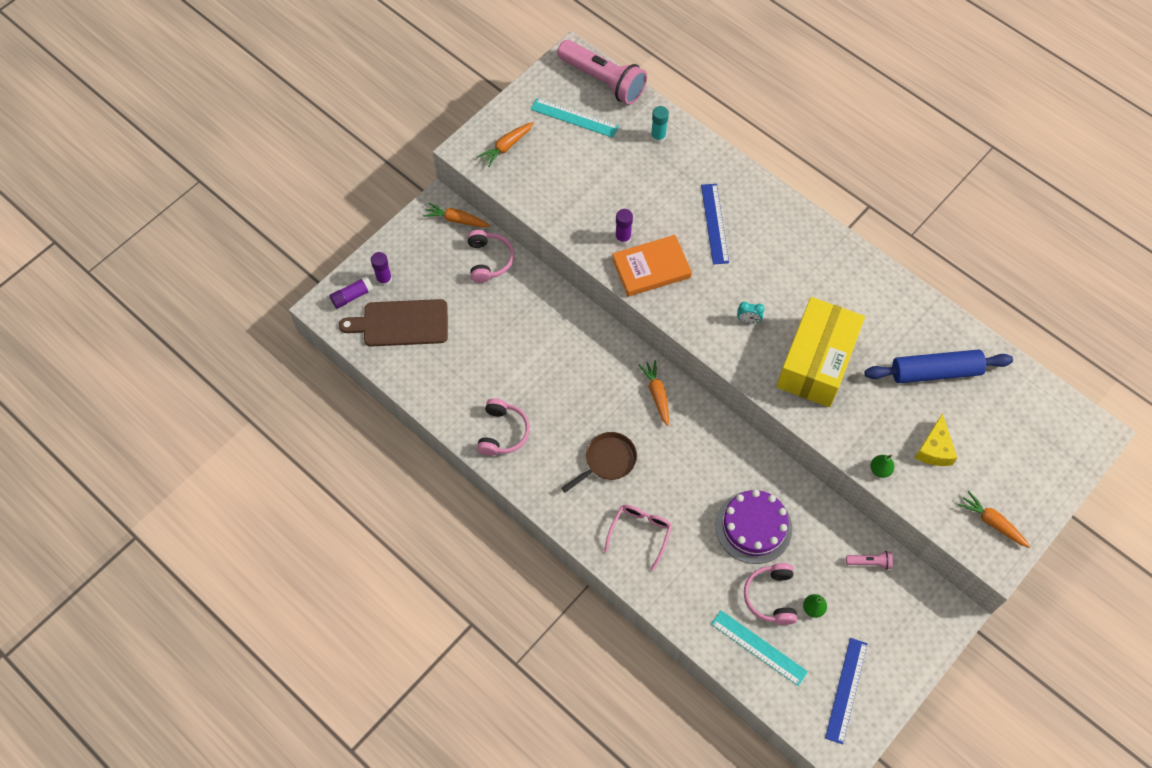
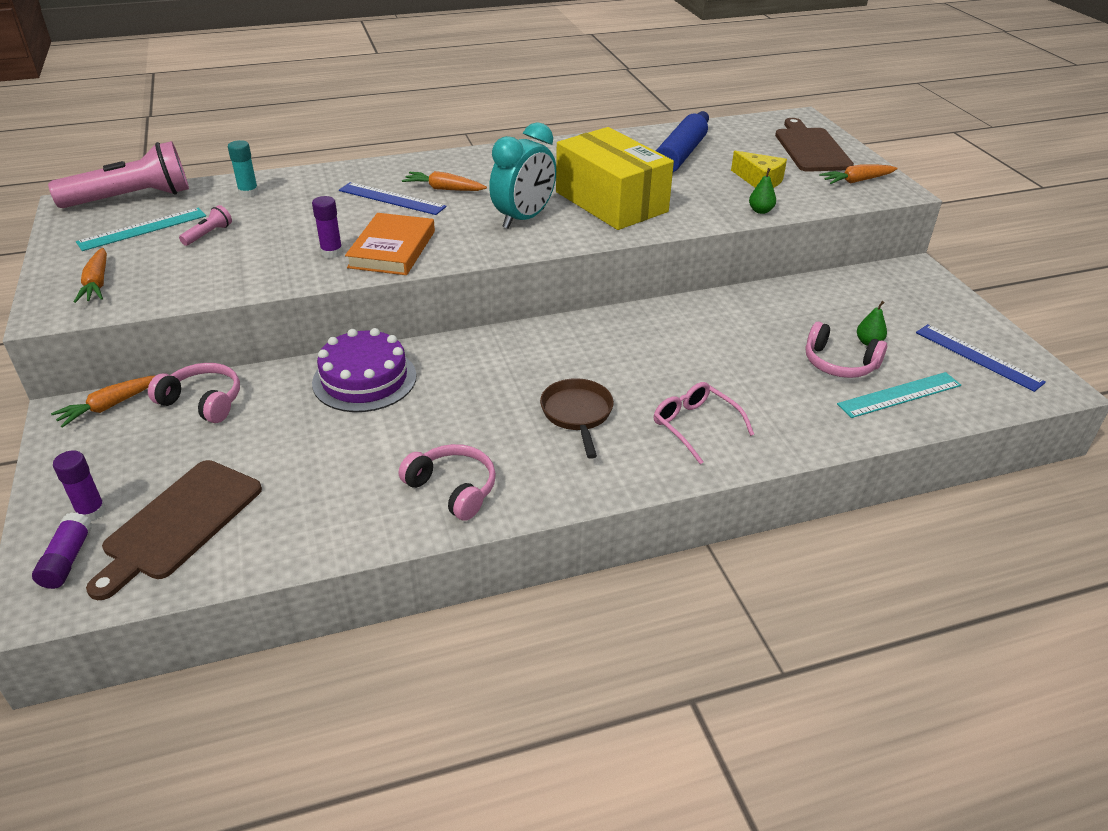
camera: 60 degrees left, 25 degrees down
(657, 394) = (527, 346): orange carrot -> orange carrot (444, 189)
(748, 320) = (523, 218): turquoise clock -> turquoise clock, size x2.38
(753, 527) = (745, 343): purple cake -> purple cake (364, 379)
(870, 562) = (834, 291): pink flashlight -> pink flashlight (208, 234)
(1032, 465) = (811, 148): none -> brown cutting board

